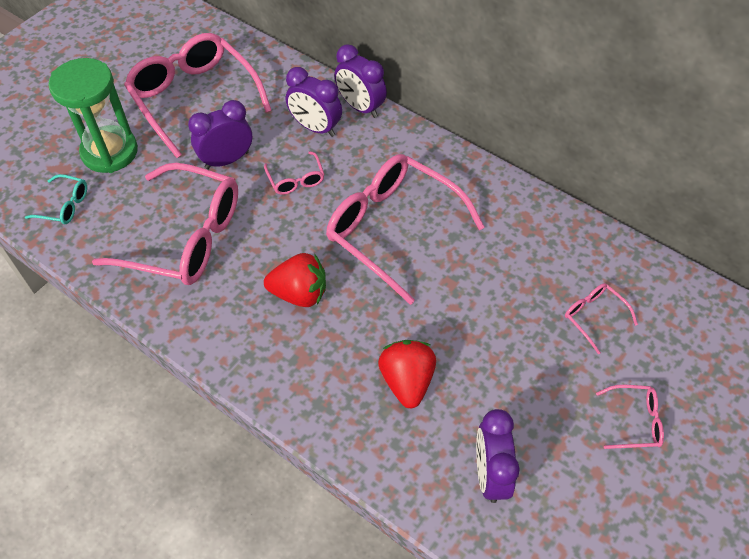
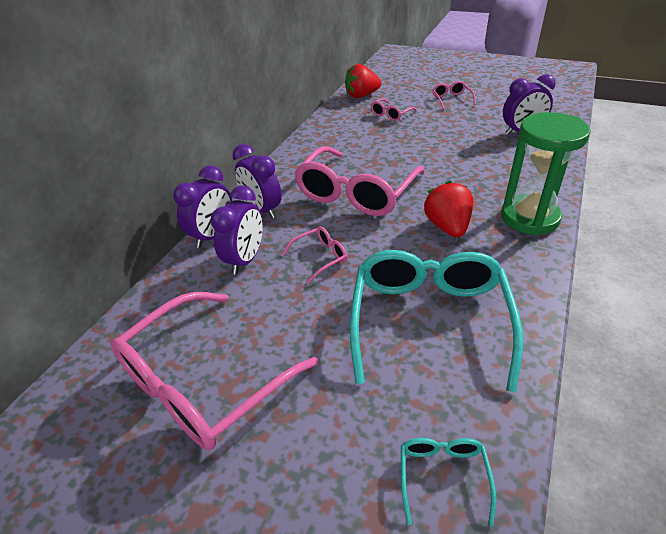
camera: 100 degrees left, 15 degrees down
(110, 152) = (324, 454): green hourglass -> green hourglass (529, 218)
(185, 237) = (429, 320): pink glasses -> turquoise glasses
(227, 160) = (307, 317): purple clock -> purple clock (262, 210)
(407, 381) = (485, 166): red strawberry -> red strawberry (361, 96)

